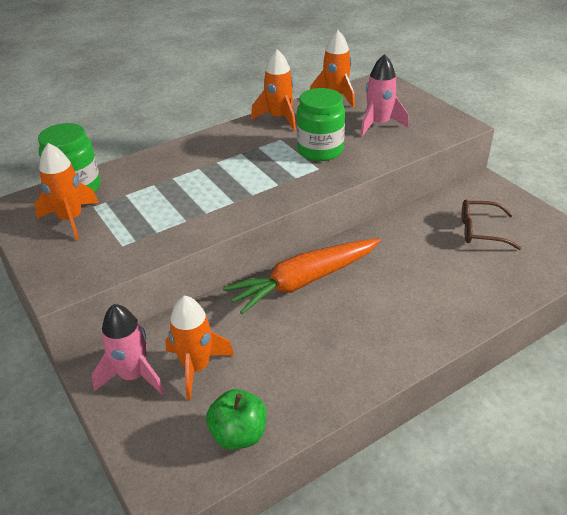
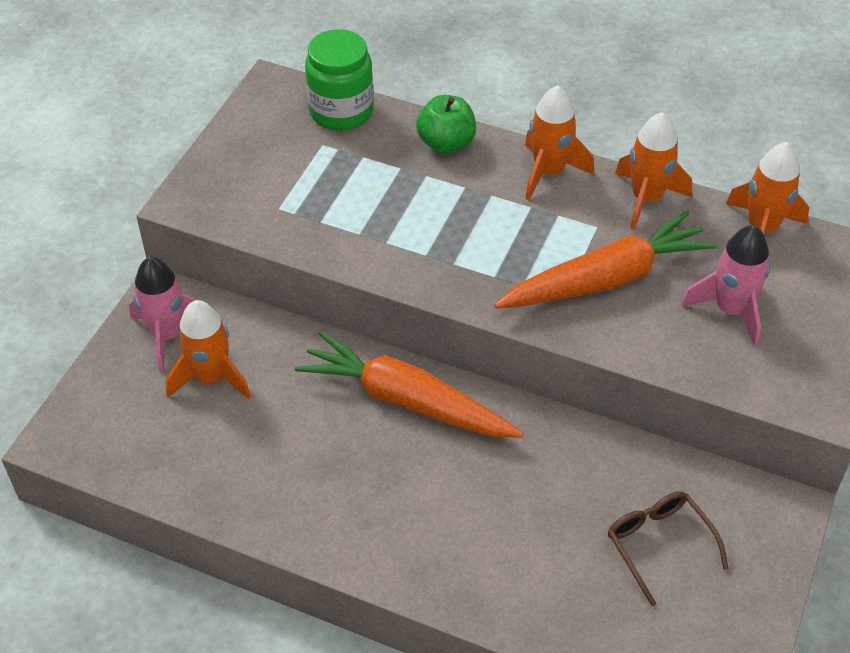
camera: 55 degrees right, 10 degrees up
(71, 219) = (288, 142): orange rocket -> orange rocket (549, 172)
(238, 434) = (151, 460): green apple -> green apple (446, 143)
(320, 150) = (606, 279): green jar -> orange carrot

